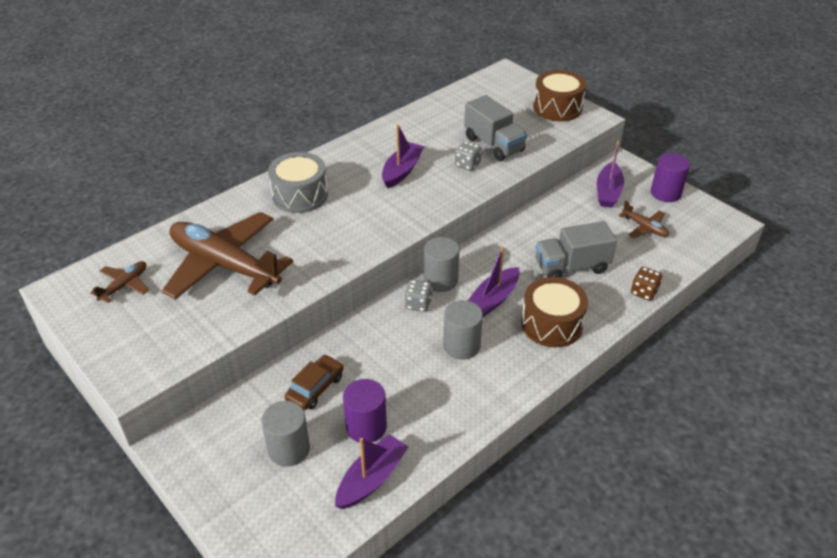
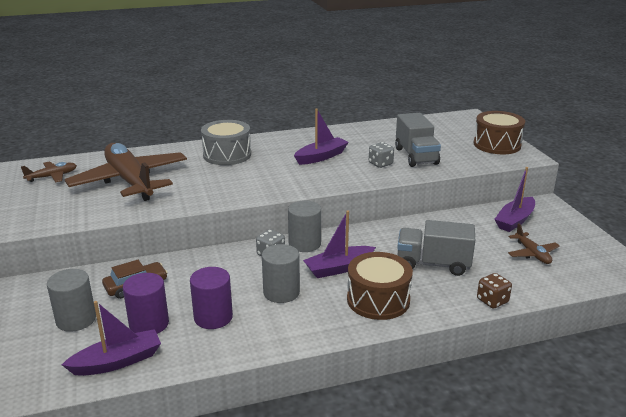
camera: 25 degrees right, 15 degrees down
(665, 193) = (575, 234): purple cylinder -> purple cylinder (213, 317)

